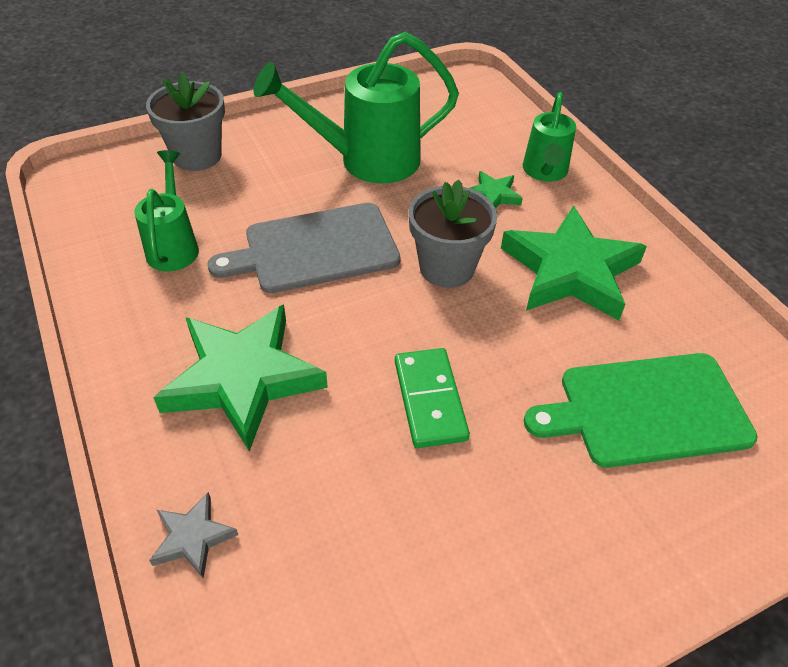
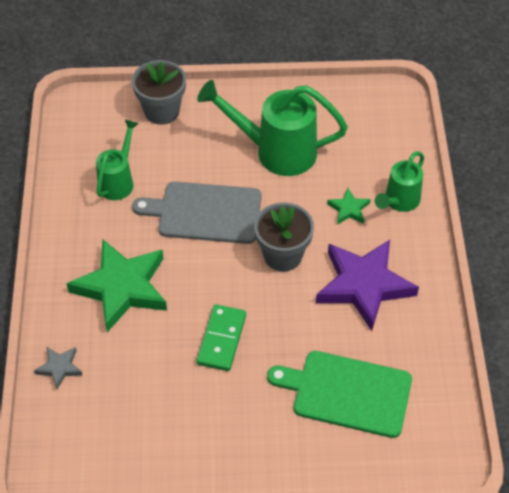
camera: 25 degrees right, 5 degrees up
(570, 271) = (364, 285): green star -> purple star

